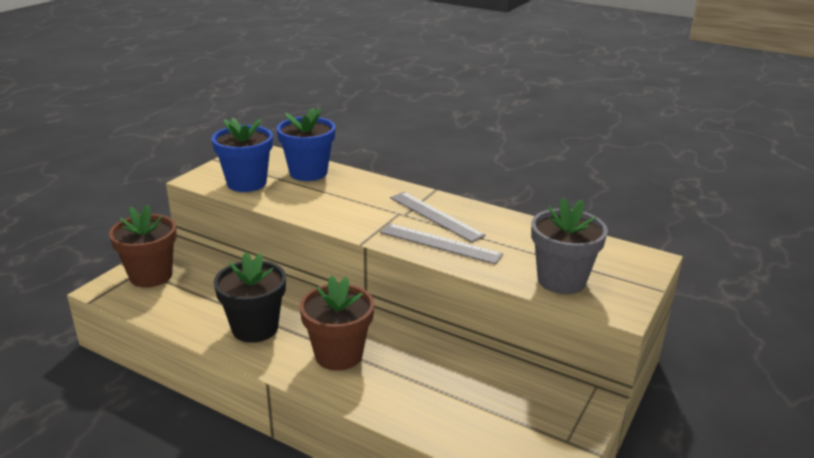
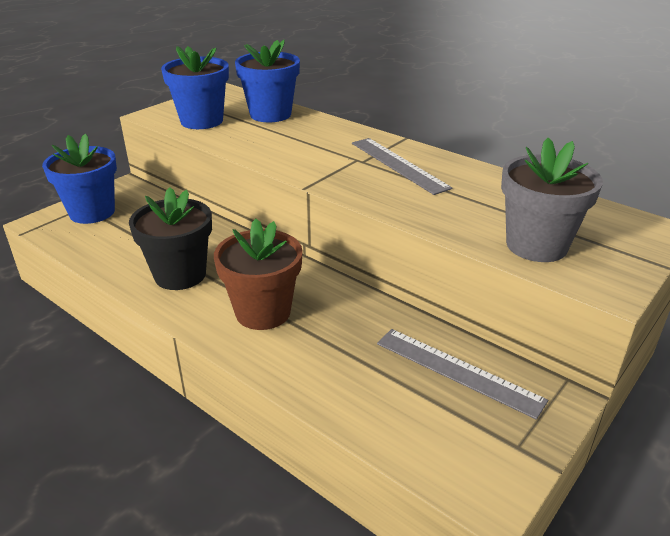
camera: 10 degrees right, 5 degrees up
(151, 275) = (92, 212): brown flower pot -> blue flower pot
(440, 243) = (396, 194): grey ruler -> grey ruler (458, 371)

